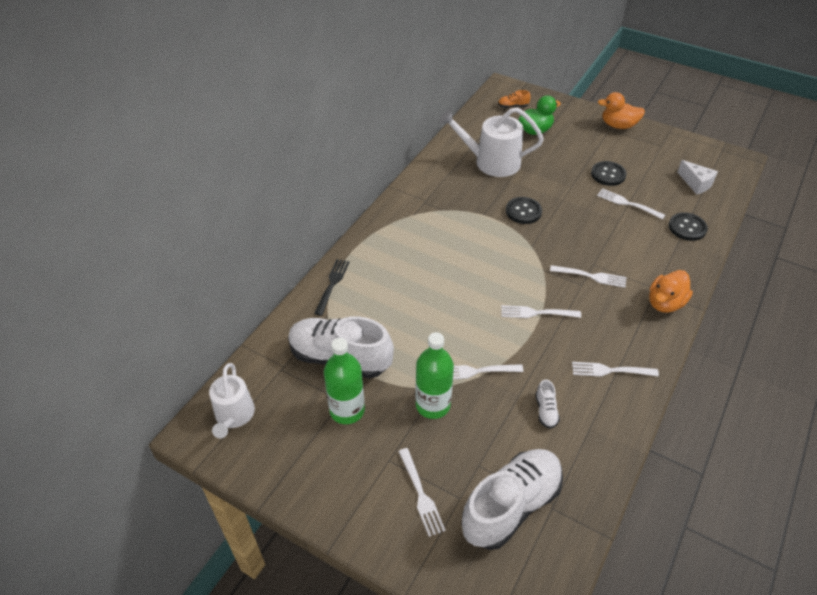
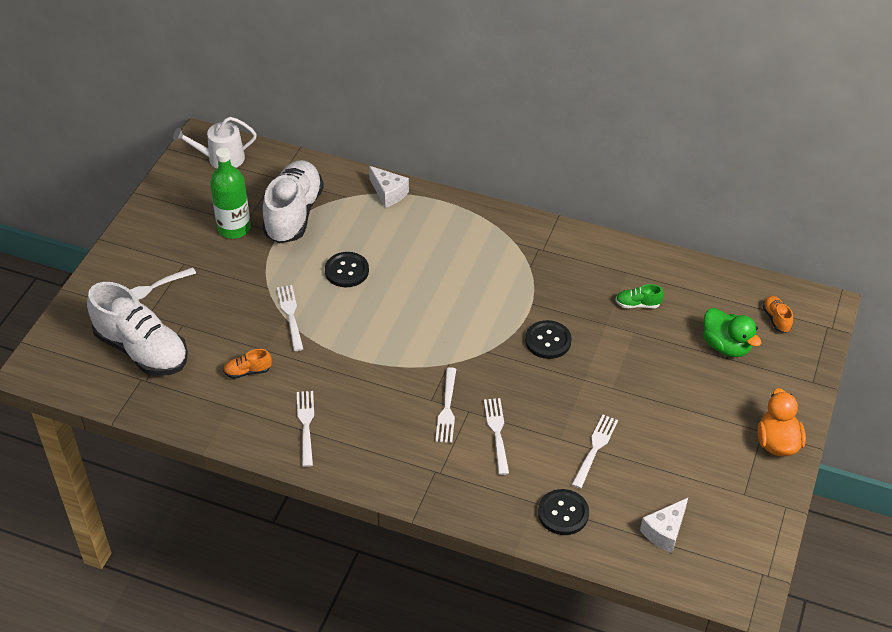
camera: 80 degrees right, 0 degrees up
(332, 285) = (388, 193): black fork -> white cheese
(433, 405) = (246, 286): green bottle -> none
(491, 162) = (638, 304): white watering can -> green shoe
(537, 313) = (379, 360): white fork -> white fork (497, 433)
(546, 411) = (248, 371): white shoe -> orange shoe
(608, 174) = (652, 428): black button -> black button (346, 271)
(665, 303) = (416, 480): orange duck -> none

